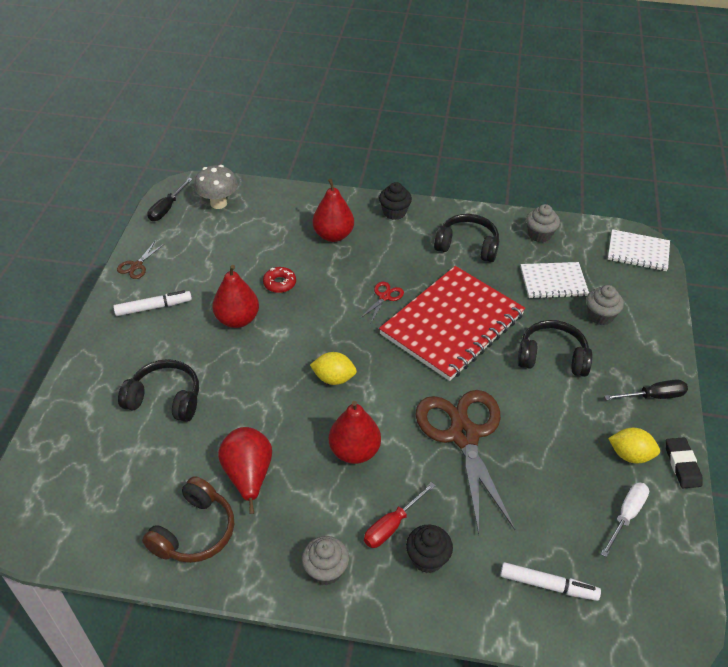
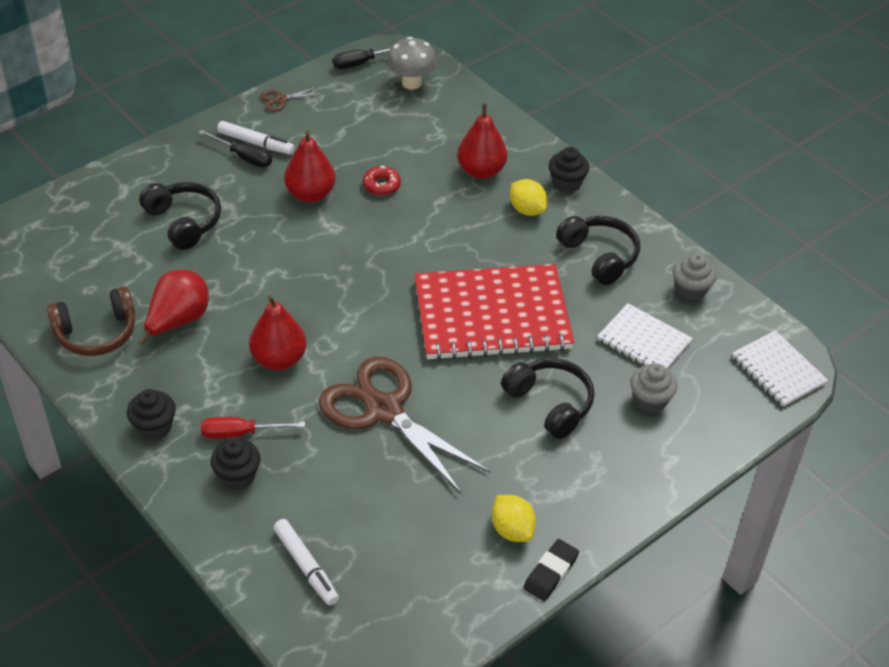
camera: 40 degrees right, 0 degrees up
(326, 570) = (154, 427): grey cupcake -> black cupcake
(334, 378) = (332, 292): yellow lemon -> yellow lemon (527, 210)
(384, 297) = (460, 253): red scissors -> none
(464, 435) = (384, 410): brown scissors -> brown scissors turned 75 degrees counterclockwise
(626, 516) = (441, 570): white screwdriver -> none
(653, 396) = (604, 501): black screwdriver -> black screwdriver (244, 157)

